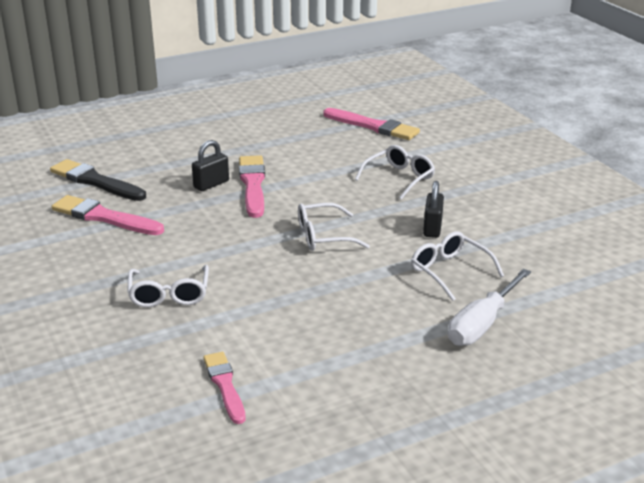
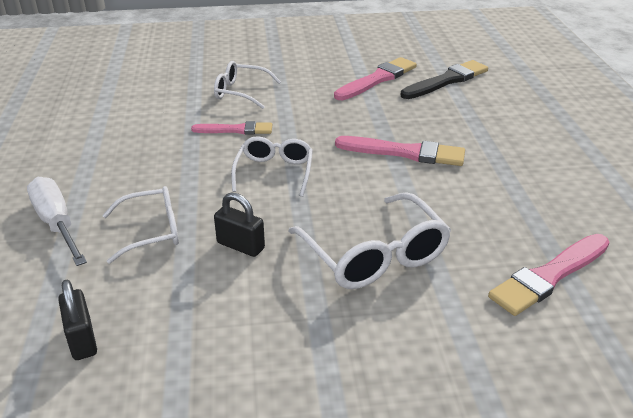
camera: 110 degrees right, 5 degrees up
(211, 184) = (416, 131): black padlock -> black padlock (82, 339)
(225, 385) = (116, 98): pink brush -> pink brush (235, 130)
(399, 178) = (374, 255): white glasses -> white glasses, size x1.53

